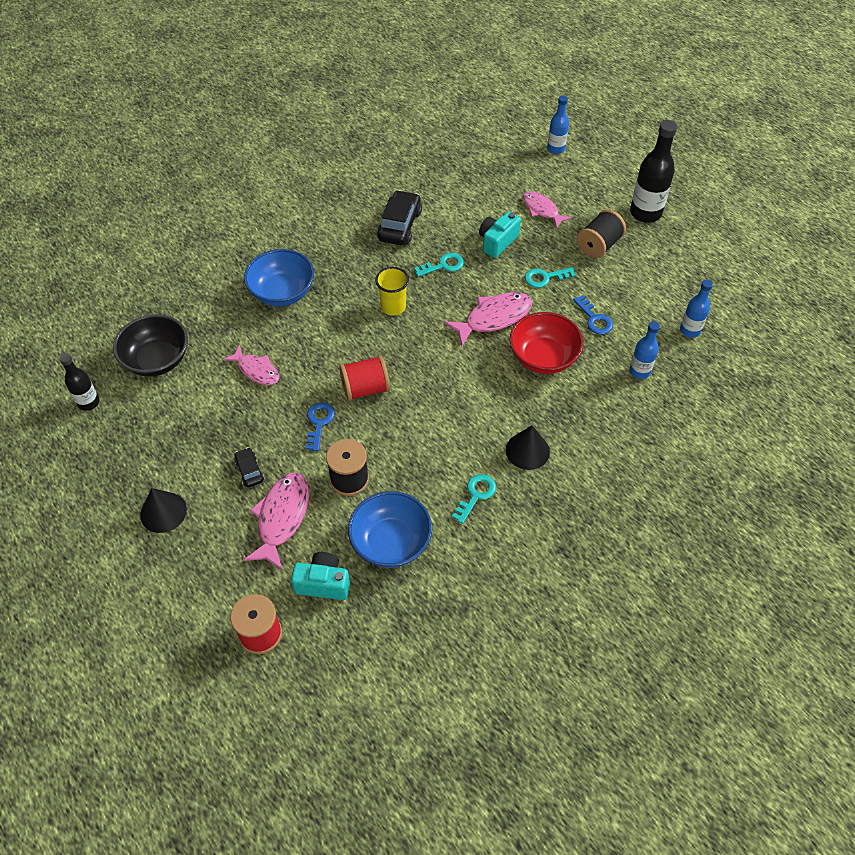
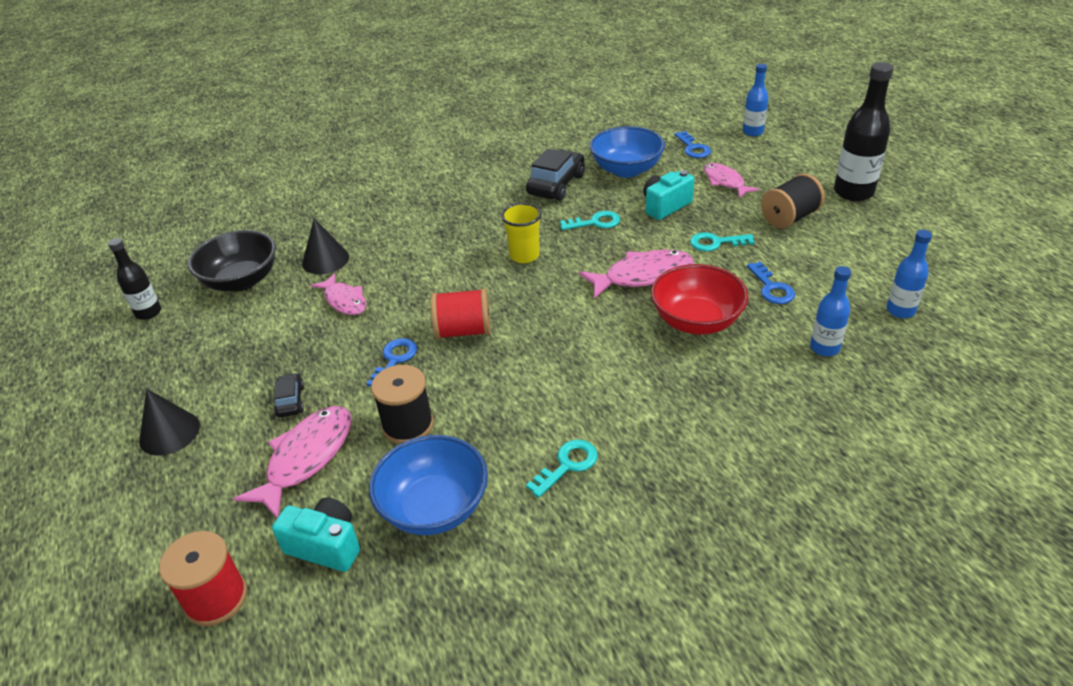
camera: 15 degrees right, 15 degrees down
(282, 292) = (404, 233): blue bowl -> blue bowl (626, 170)
(508, 172) = (693, 148): none -> blue key
(527, 450) = (652, 421): black cone -> black cone (325, 260)

